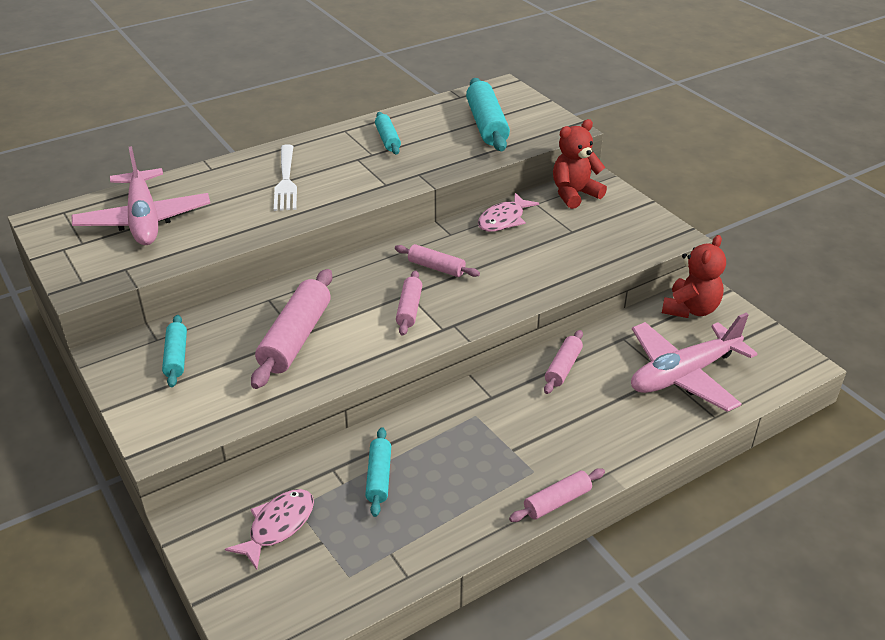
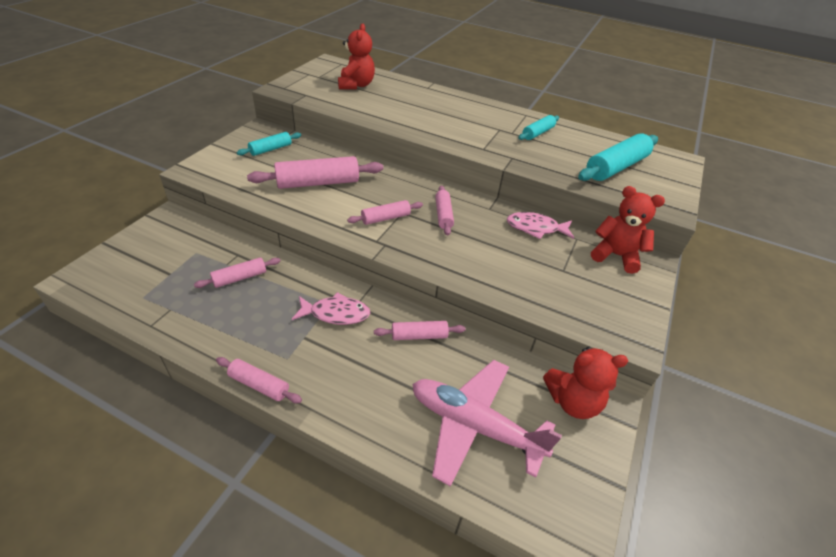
camera: 55 degrees right, 5 degrees up
(144, 219) = (356, 85): pink plane -> red teddy bear
(278, 526) = (176, 251): pink fish -> pink fish (336, 313)
(286, 180) = (444, 113): white fork -> none
(379, 477) = (240, 278): turquoise rolling pin -> pink rolling pin

